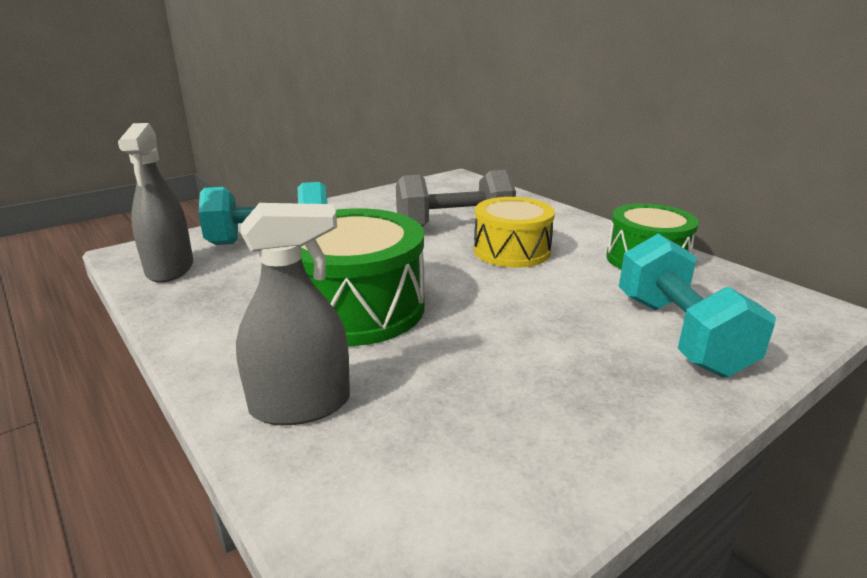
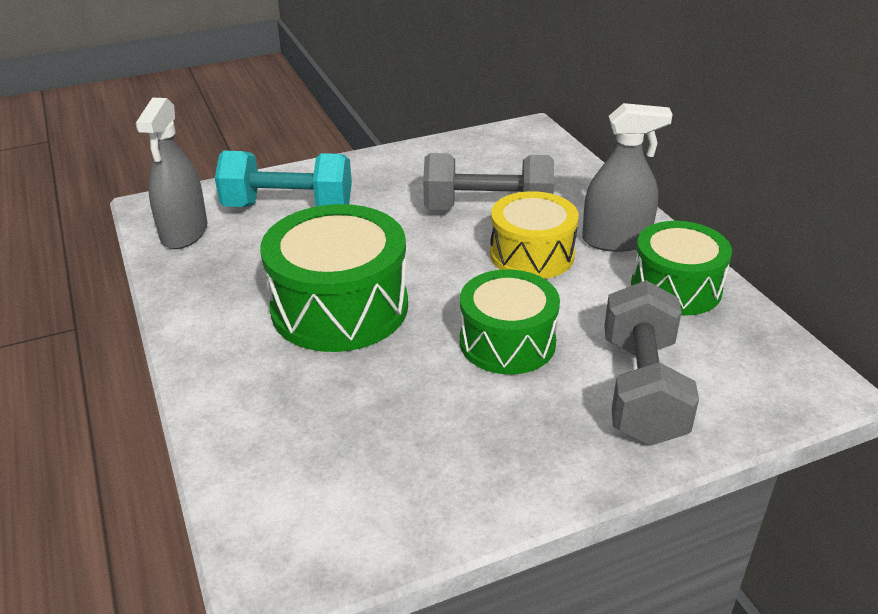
camera: 15 degrees right, 10 degrees up
(300, 405) = (256, 405): grey spray bottle -> grey spray bottle (615, 240)
(532, 314) = (507, 342): none -> green drum
(680, 334) = (642, 390): turquoise dumbbell -> grey dumbbell

